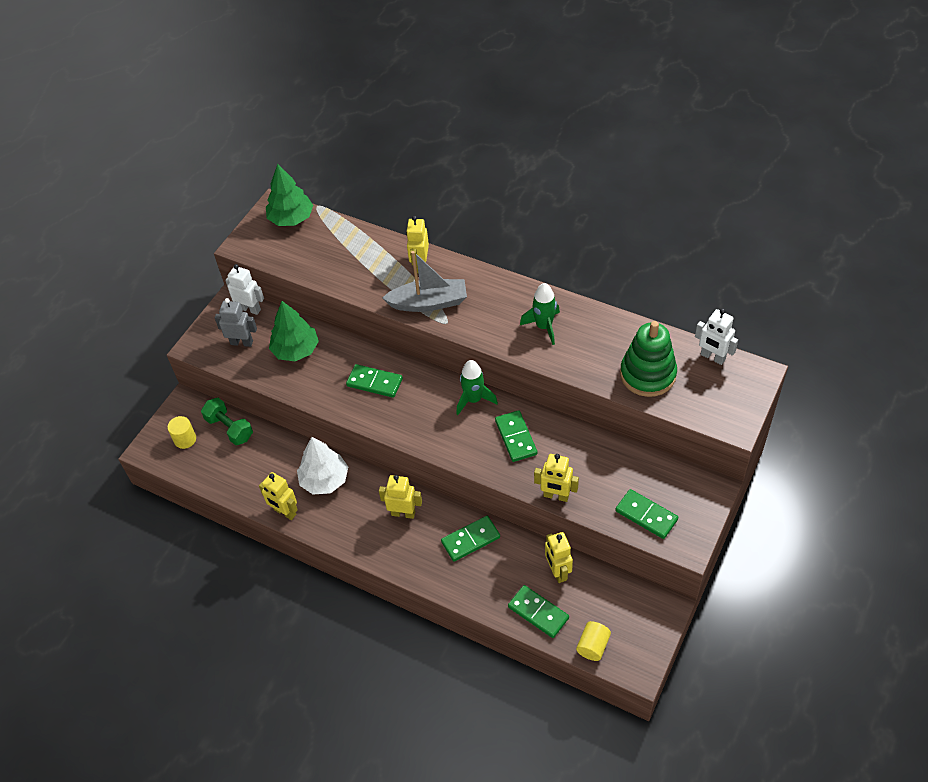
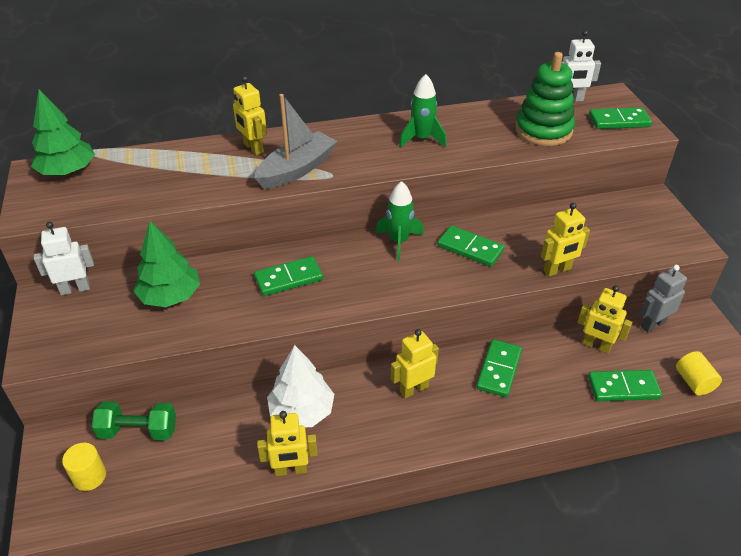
camera: 45 degrees left, 10 degrees down
(242, 342) = (96, 322): grey robot -> grey robot (652, 324)
(646, 515) = (638, 242): green domino -> green domino (619, 121)

